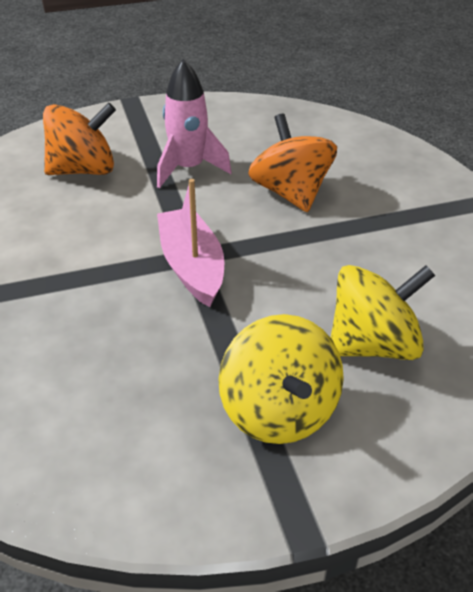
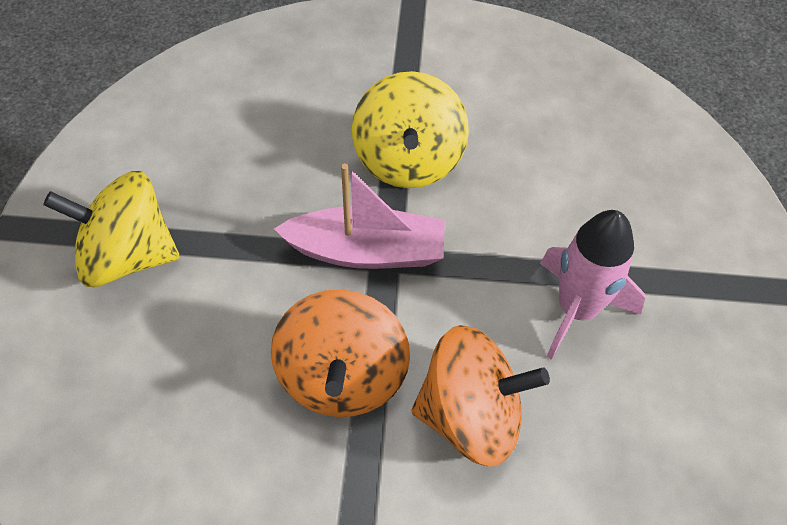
camera: 110 degrees right, 15 degrees up
(83, 170) = (609, 195): orange spinning top -> orange spinning top (342, 377)
(373, 345) = (152, 376): yellow spinning top -> yellow spinning top (408, 160)

